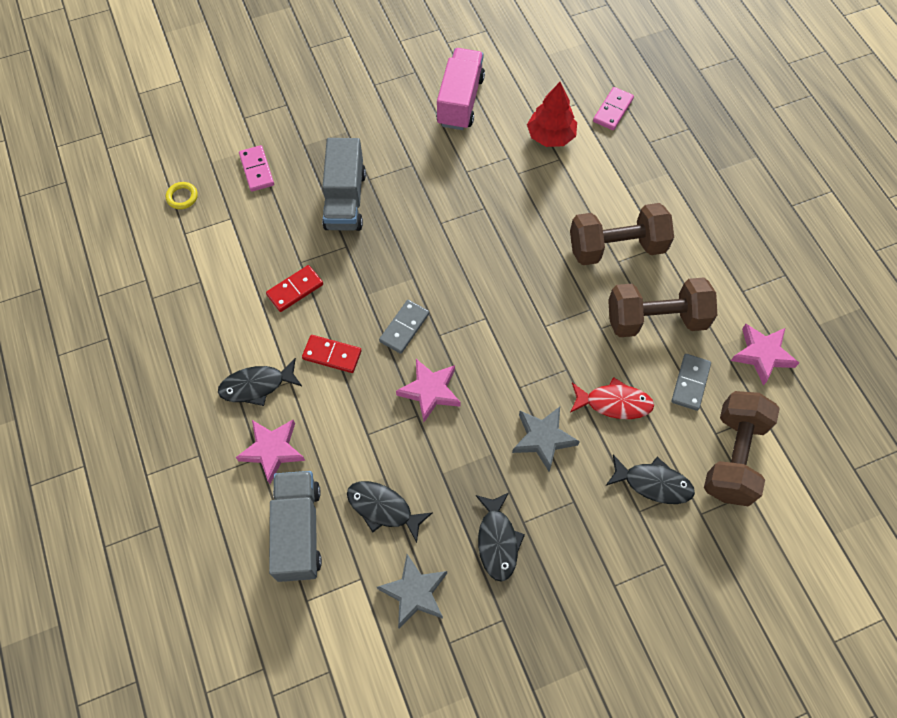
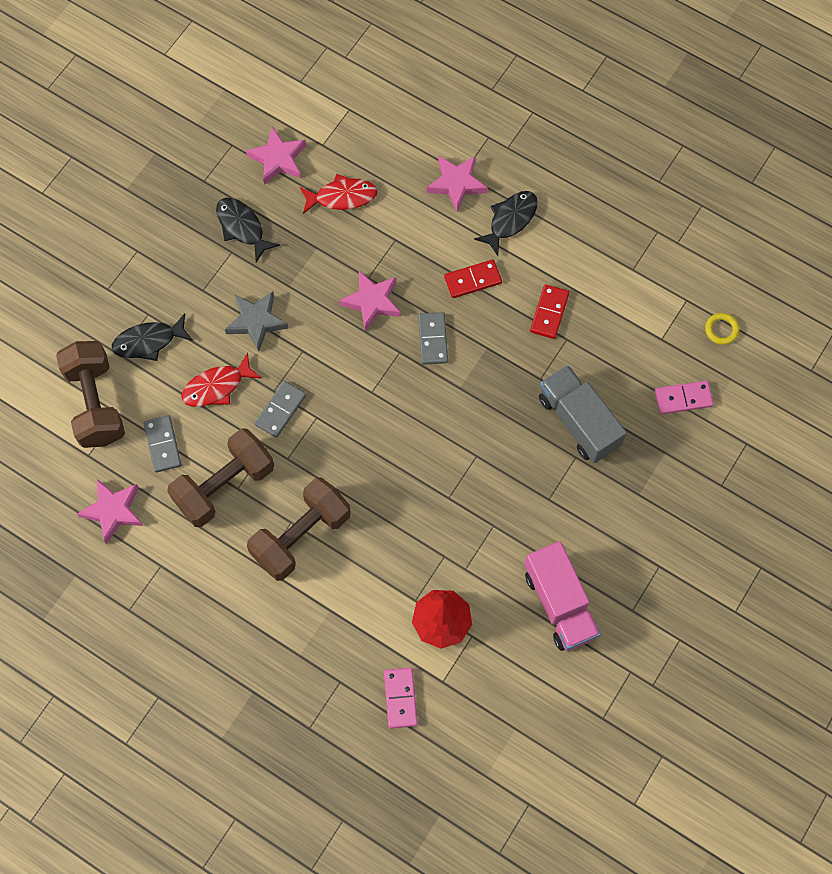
camera: 145 degrees right, 5 degrees up
(256, 170) = (683, 398): pink domino -> pink domino turned 45 degrees counterclockwise
(298, 531) = (391, 145): grey truck -> none
(383, 508) = (342, 197): black fish -> red fish
(414, 592) = (278, 159): grey star -> pink star
(571, 349) = (280, 410): none -> grey domino

